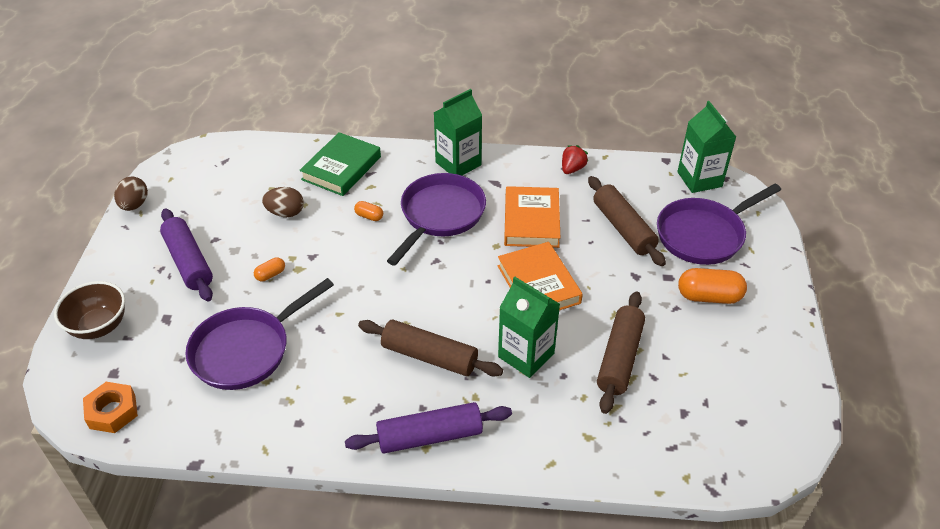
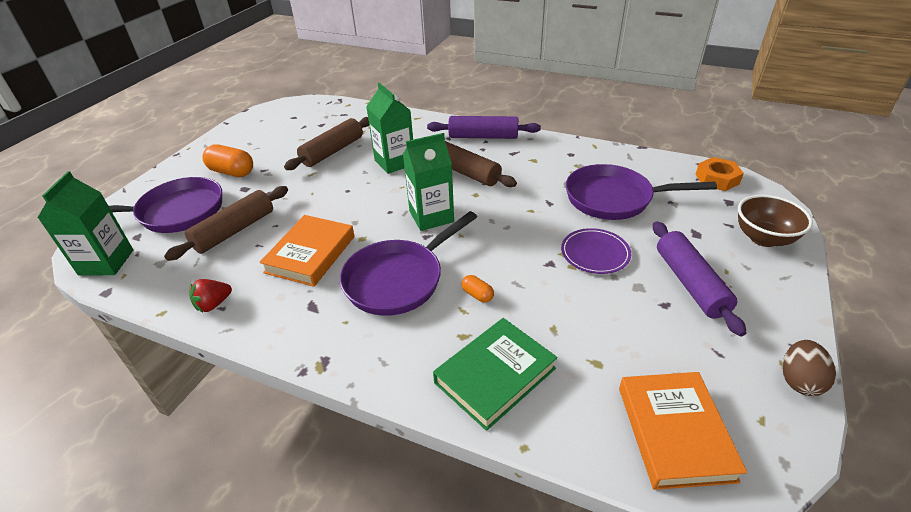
camera: 160 degrees left, 5 degrees down
(246, 350) = (614, 198): purple pan -> purple pan turned 150 degrees counterclockwise
(270, 275) = (595, 253): orange capsule -> purple plate
(285, 213) = (578, 321): brown egg -> none
(458, 164) = (337, 344): green carton -> green carton (431, 216)
(538, 284) = (350, 201): orange book -> orange book (675, 432)
(623, 228) = (234, 231): brown rolling pin -> brown rolling pin turned 45 degrees clockwise

